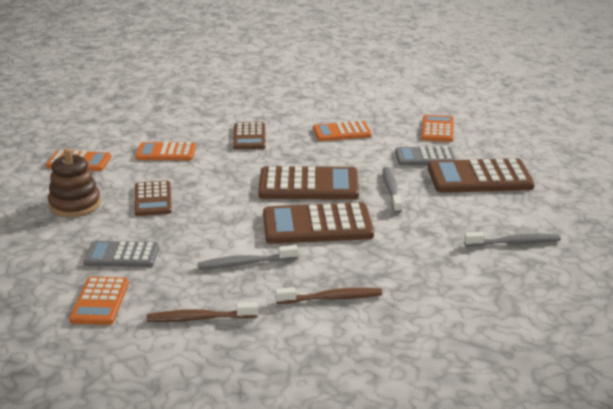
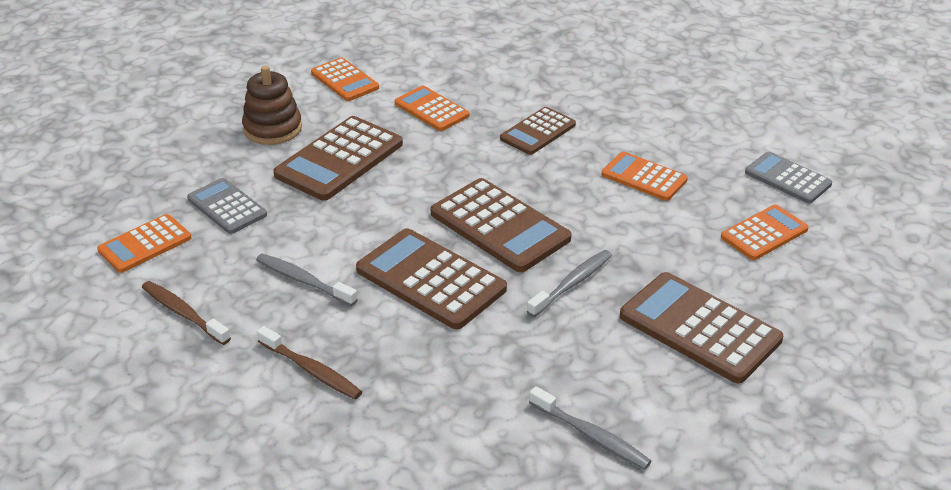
camera: 45 degrees right, 10 degrees up
(153, 199) = (339, 159): brown calculator -> brown calculator, size x1.63
(425, 157) = (682, 263): grey calculator -> grey calculator (787, 178)

